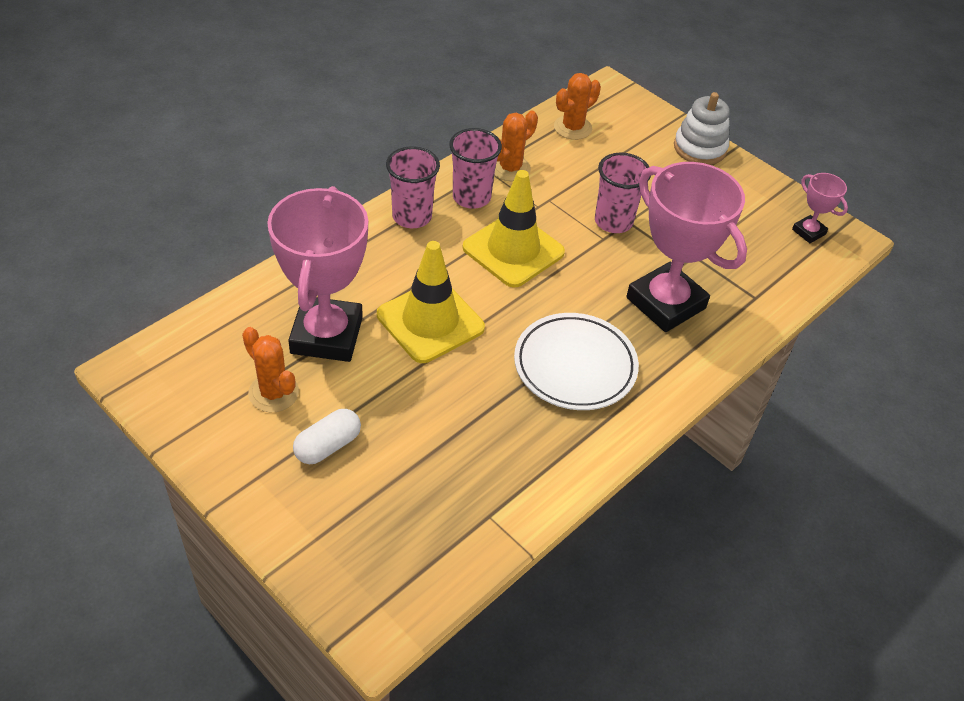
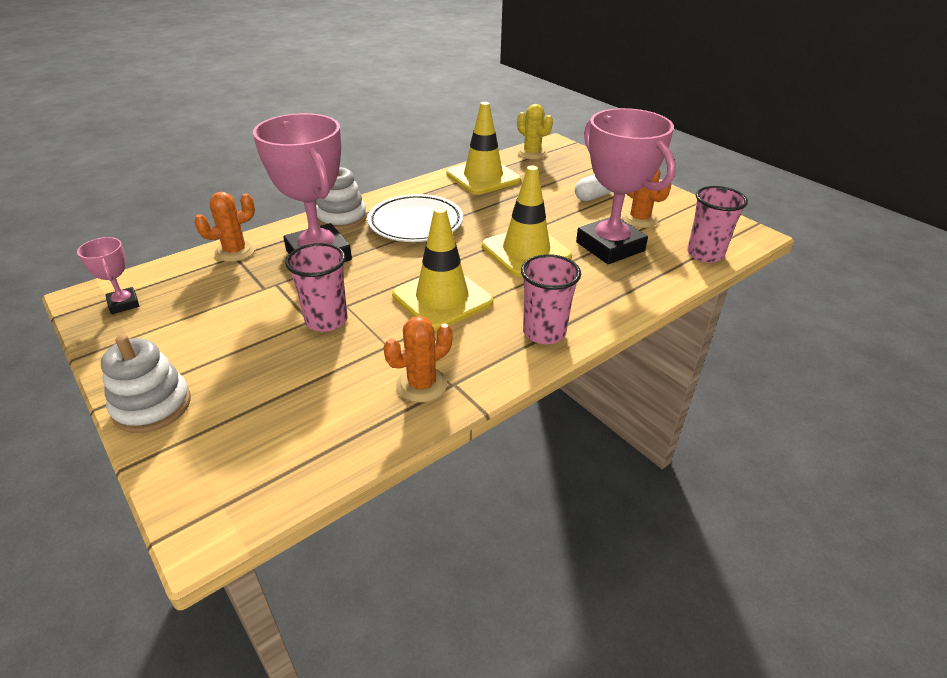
camera: 170 degrees left, 10 degrees down
(326, 335) = (610, 246): pink trophy -> pink trophy turned 45 degrees counterclockwise
(423, 582) = (532, 153): none -> yellow cactus
(471, 197) = (476, 351): pink cup -> pink cup (705, 254)
(503, 489) = (483, 177): none -> yellow traffic cone
(572, 128) = (312, 445): orange cactus -> orange cactus (235, 251)
(673, 370) = (341, 218): none -> white stacking toy

